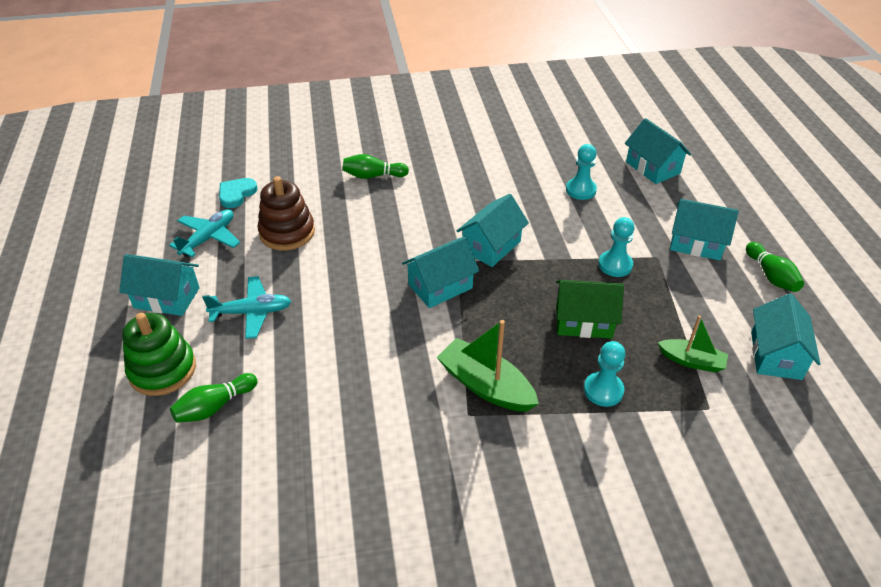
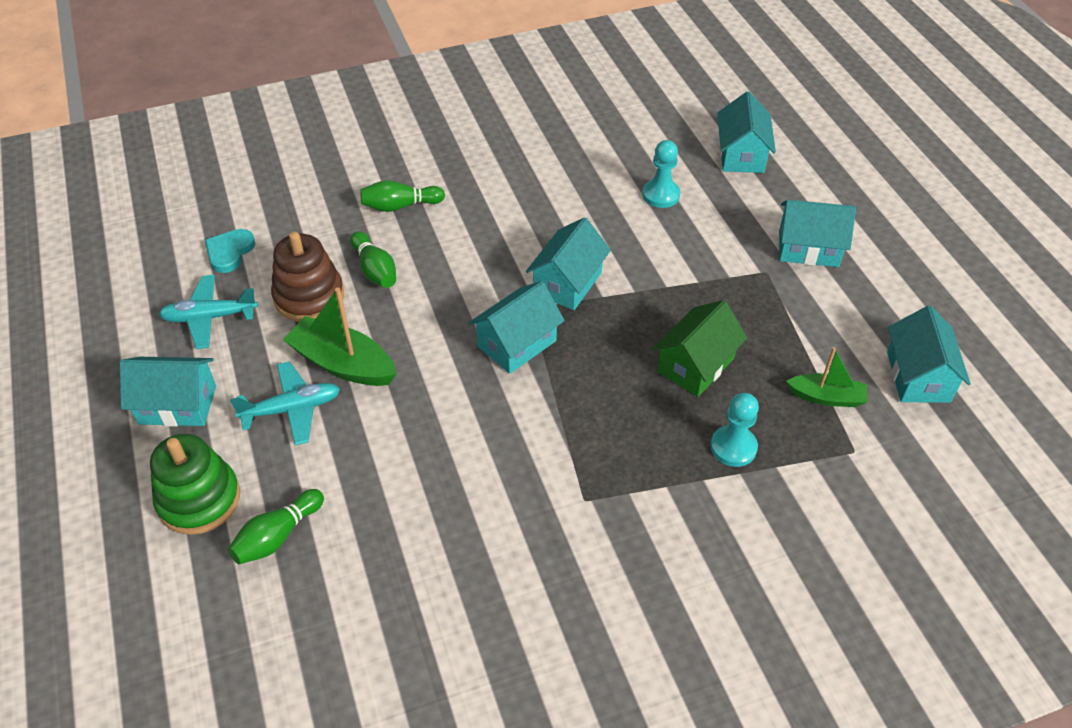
camera: 10 degrees left, 5 degrees up
(209, 238) = (209, 317): turquoise plane -> turquoise plane turned 120 degrees counterclockwise
(485, 386) = (597, 461): green boat -> green boat (343, 364)
(583, 321) = (695, 365): green house -> green house turned 45 degrees counterclockwise
(615, 265) = (719, 288): turquoise pawn -> none
(652, 168) = (741, 155): turquoise house -> turquoise house turned 45 degrees clockwise
(771, 276) = (899, 279): green bowling pin -> green bowling pin (375, 270)

